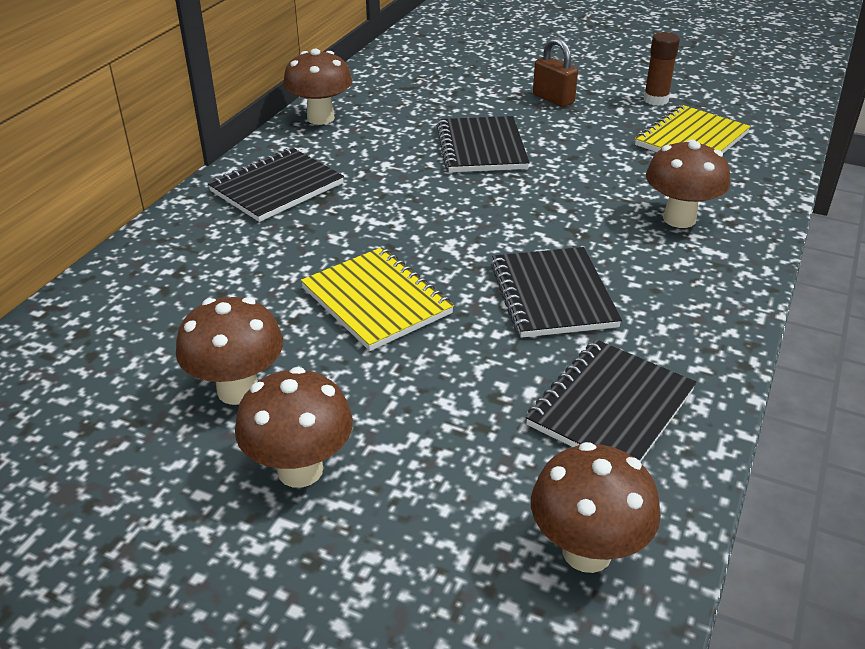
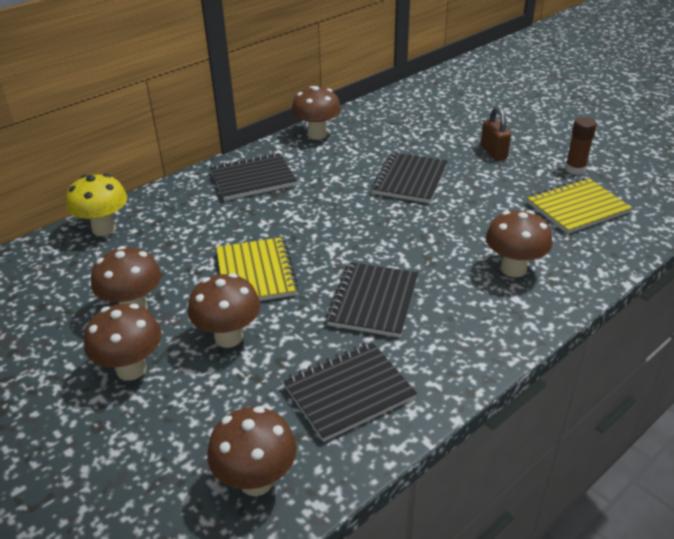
camera: 25 degrees right, 0 degrees up
(105, 298) = (104, 229): none -> yellow mushroom
(405, 389) = (228, 337): none -> brown mushroom

